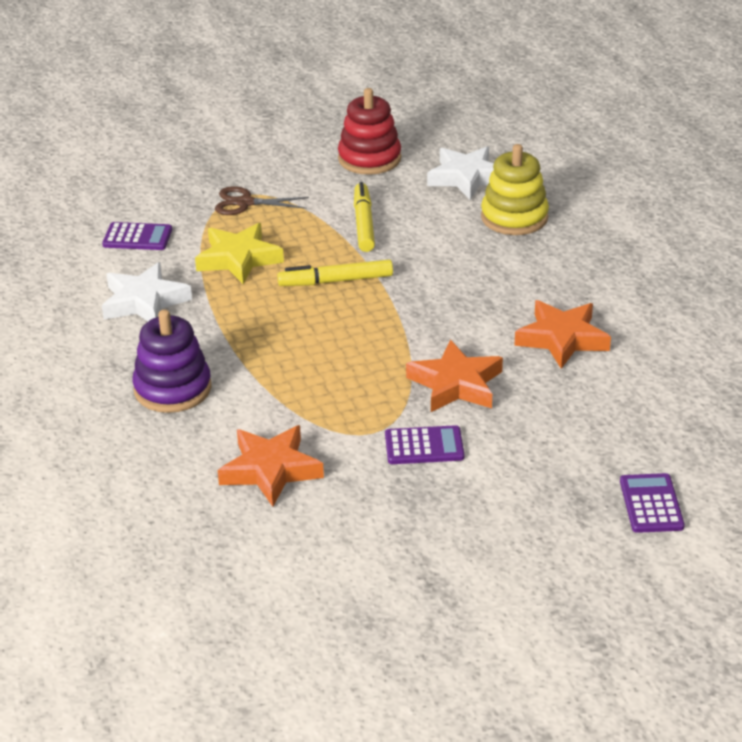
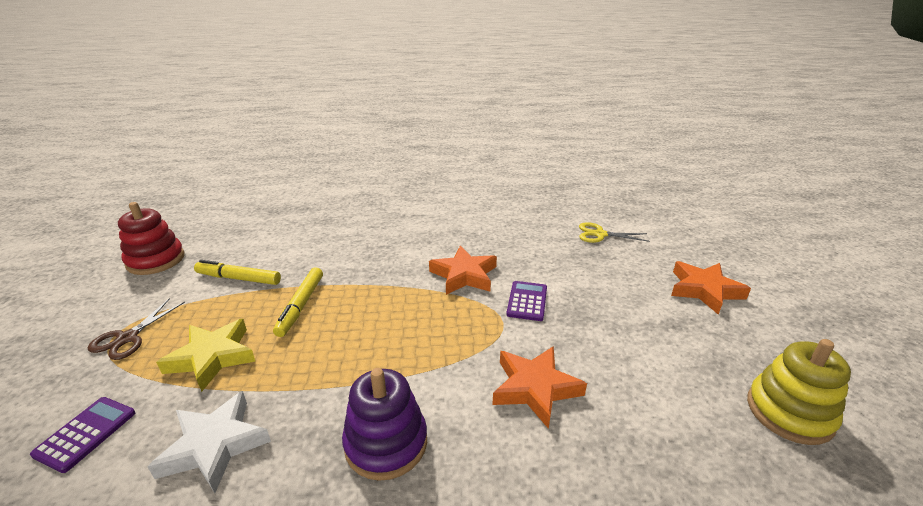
camera: 75 degrees left, 5 degrees down
(466, 178) = (235, 227): white star -> none
(514, 217) = (300, 220): yellow stacking toy -> yellow stacking toy (789, 412)
(562, 339) = (439, 230): orange star -> orange star (704, 290)
(651, 504) = (599, 234): purple calculator -> yellow scissors

